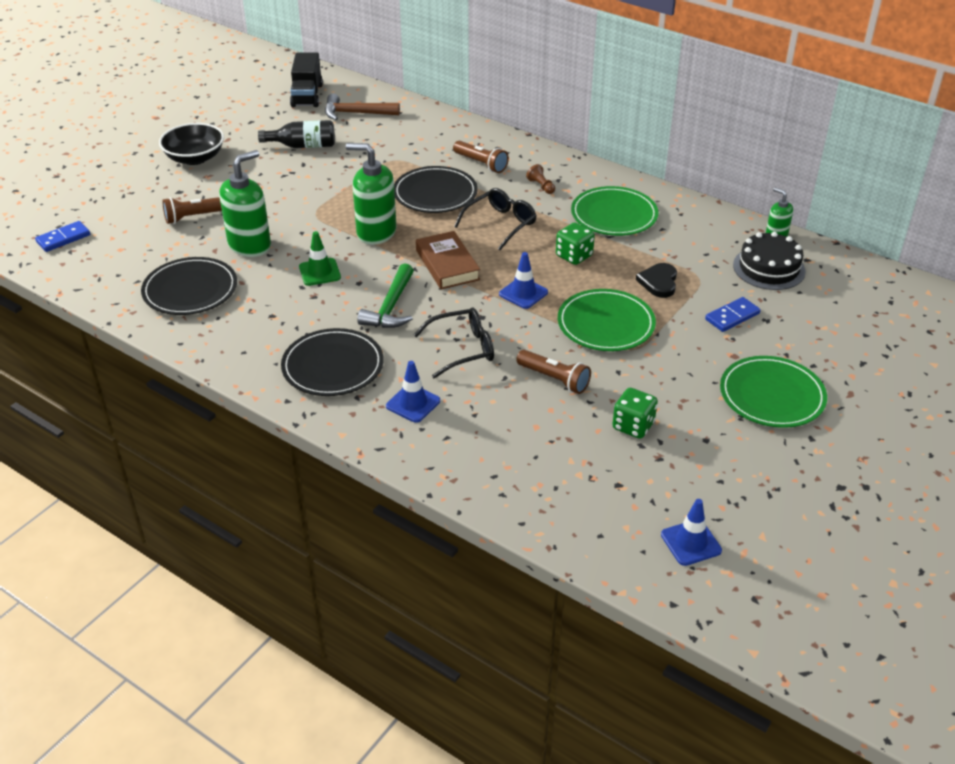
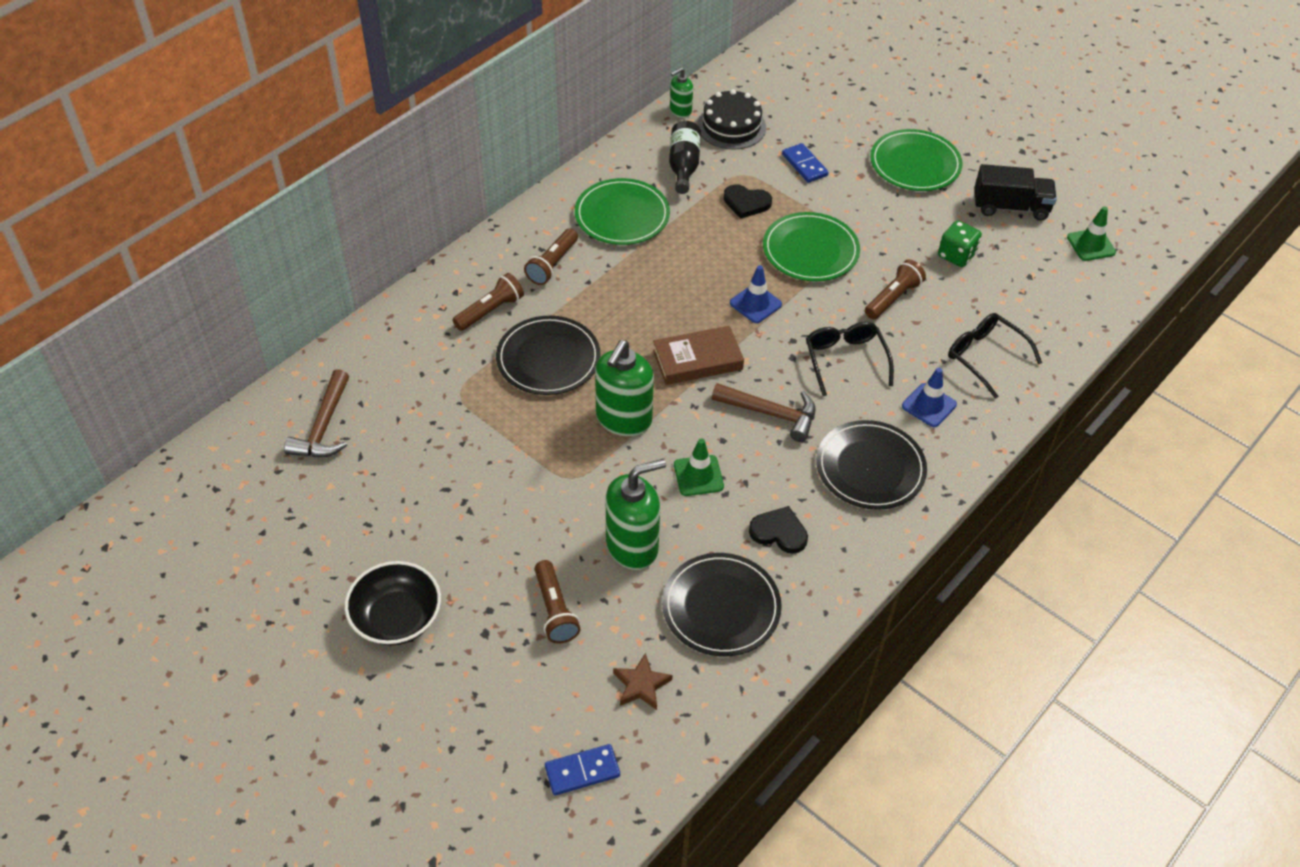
camera: 85 degrees left, 10 degrees up
(63, 238) = (582, 771): blue domino -> blue domino turned 75 degrees counterclockwise
(127, 257) = (641, 685): none -> brown star
(250, 245) = (632, 546): green soap dispenser -> green soap dispenser turned 105 degrees clockwise
(262, 316) = (779, 532): none -> black heart
(303, 146) = (397, 488): black bottle -> black bottle (683, 166)
(307, 95) = (251, 482): black truck -> black truck (1010, 207)
(391, 307) = (771, 414): green hammer -> brown hammer
(500, 224) = (624, 307): black glasses -> black glasses (985, 357)
(541, 186) = (552, 264): brown pawn -> brown flashlight
(574, 256) = (694, 257): green dice -> none
(691, 543) = (1091, 245): blue traffic cone -> green traffic cone

